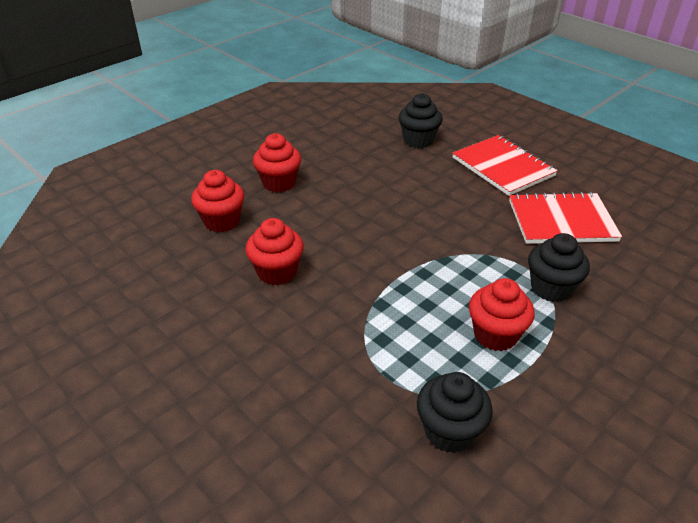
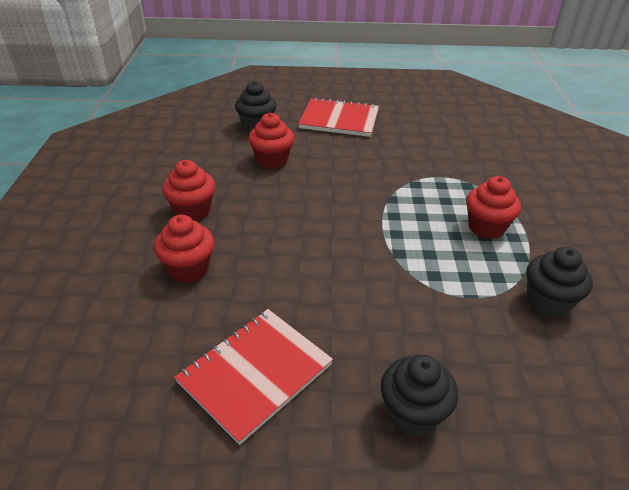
camera: 45 degrees left, 0 degrees up
(277, 272) = (296, 279): red cupcake -> red cupcake (272, 160)
(551, 288) = (472, 181): black cupcake -> black cupcake (413, 413)
(561, 221) = (420, 137): red notebook -> red notebook (255, 373)

